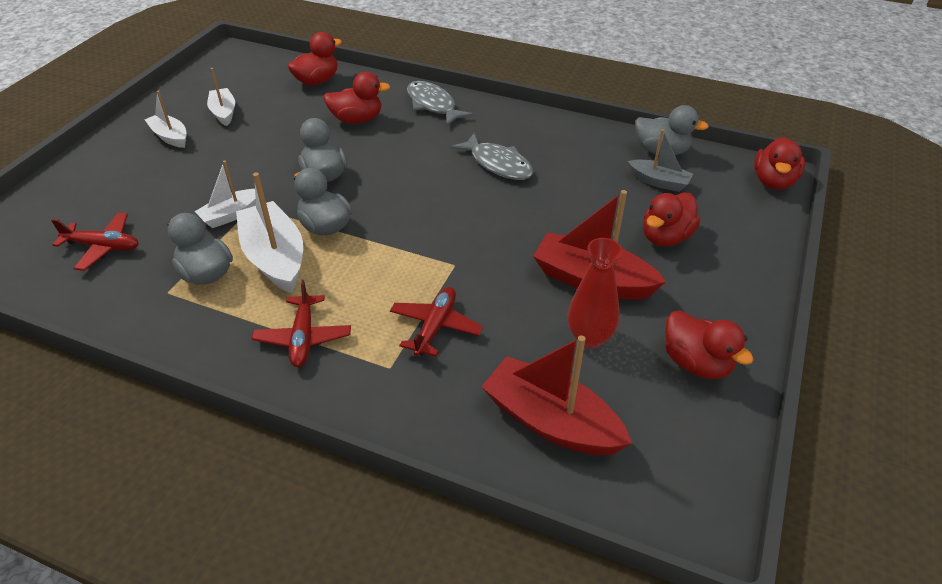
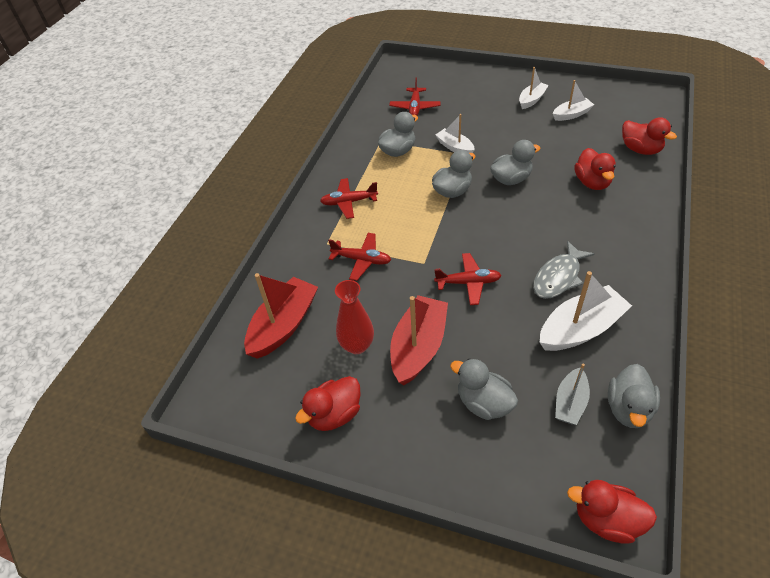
camera: 90 degrees right, 5 degrees up
(275, 258) = (417, 175): white boat -> white boat (580, 329)
(433, 105) = (636, 224): grey fish -> none
(495, 230) = (468, 283): none -> red plane
(665, 237) = (483, 403): red duck -> grey duck

